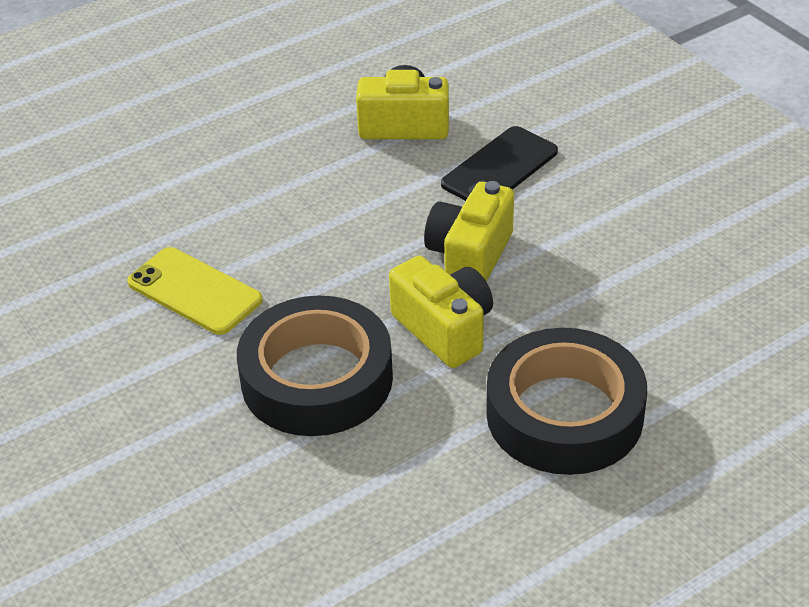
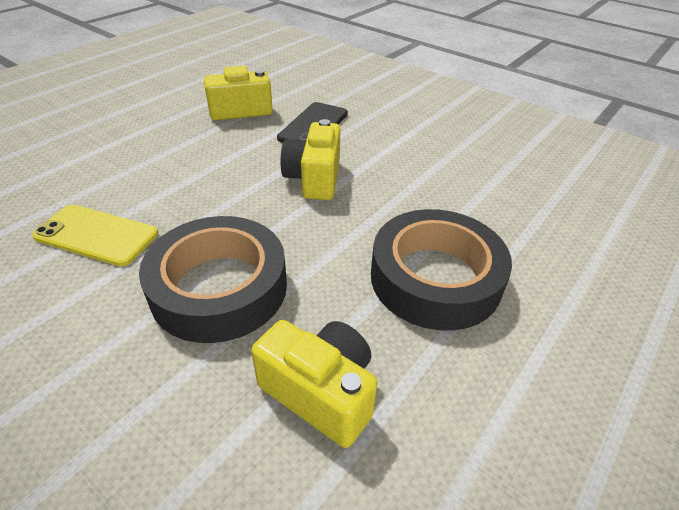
camera: 20 degrees left, 0 degrees up
(444, 329) = (314, 231): yellow camera -> yellow camera (320, 392)

